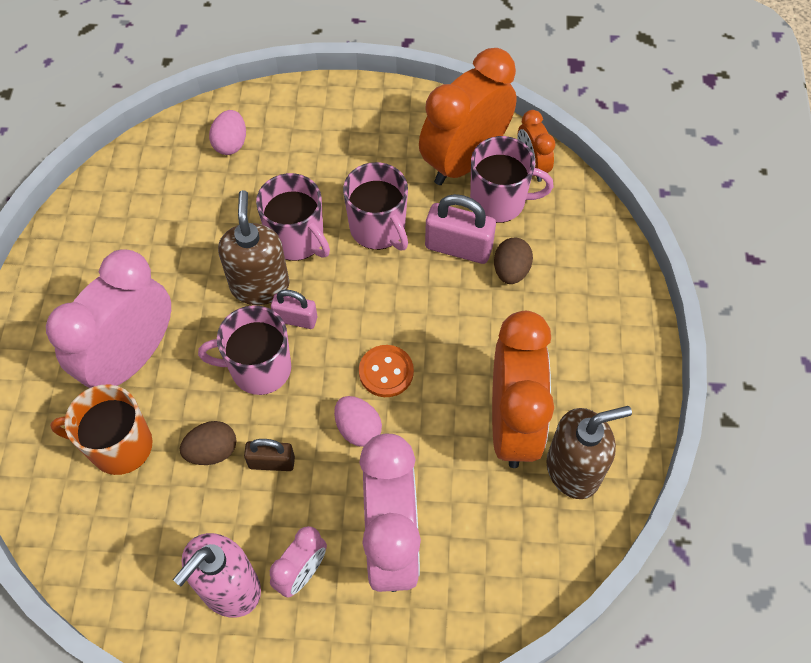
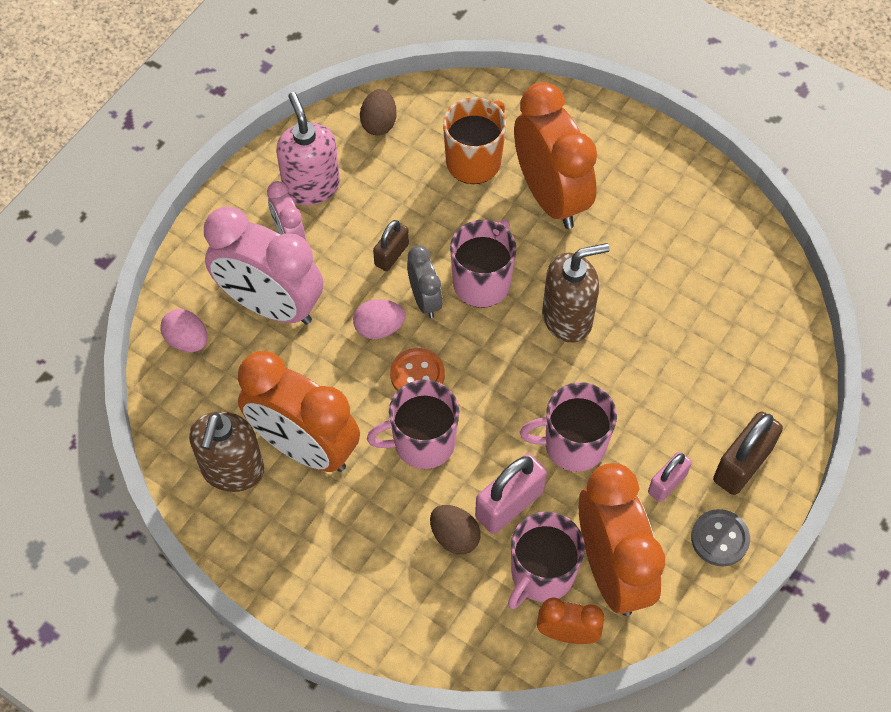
camera: 120 degrees right, 0 degrees up
(131, 358) = (550, 196): pink clock -> orange clock
(212, 451) = (428, 219): brown egg -> brown egg (379, 123)
(231, 144) = (752, 364): pink egg -> pink egg (187, 340)
(260, 285) = (567, 318): brown soap dispenser -> brown soap dispenser turned 45 degrees counterclockwise
(295, 319) = (514, 330): pink padlock -> pink padlock (667, 483)
(297, 239) = (601, 370): pink mug -> pink mug (422, 442)
(305, 406) = (425, 300): none -> grey clock
(324, 118) = (742, 464): none -> brown padlock
(394, 109) = (719, 538): none -> grey button

